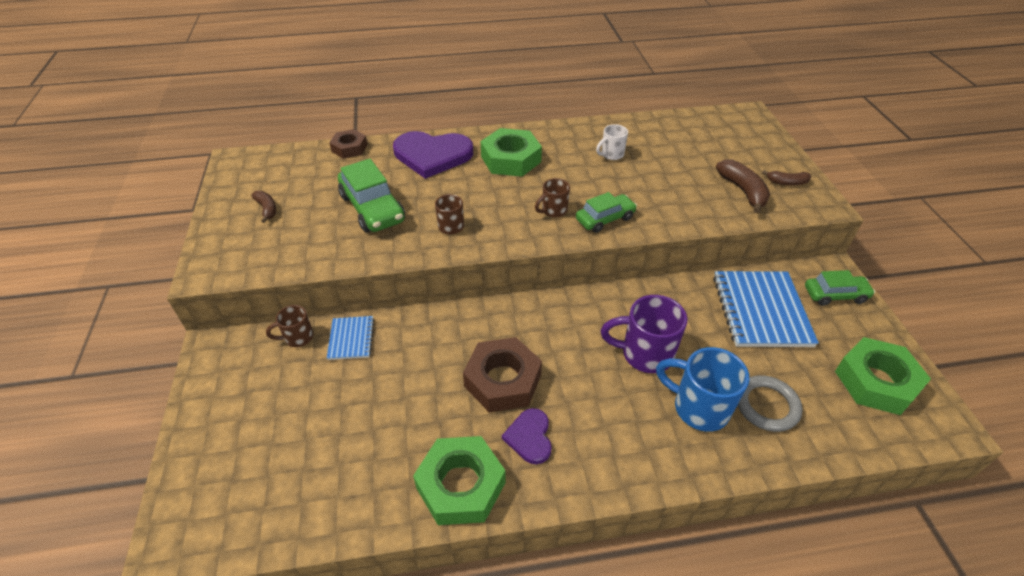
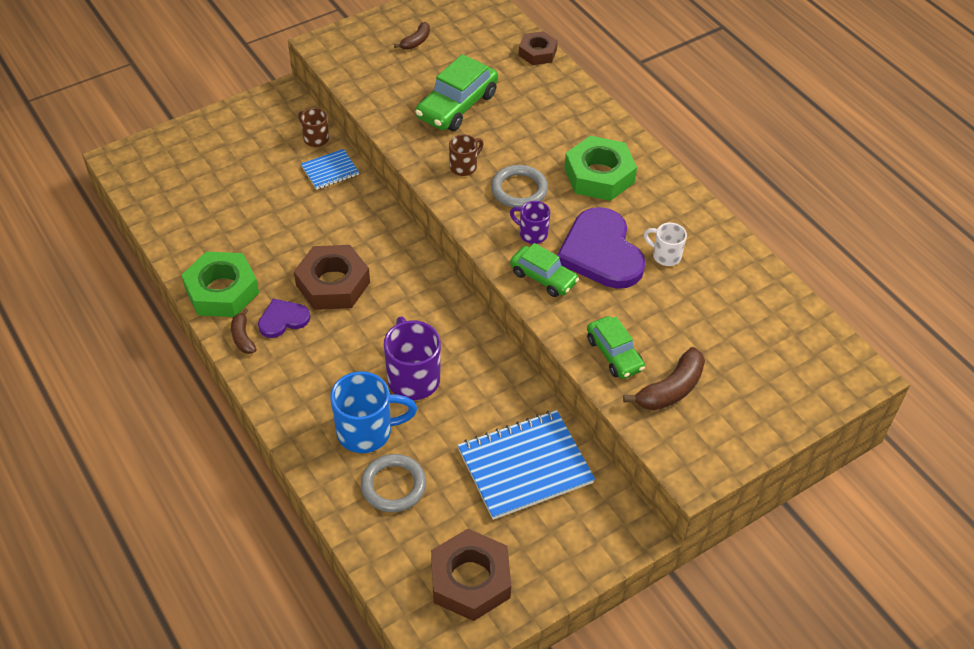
camera: 65 degrees right, 5 degrees up
(432, 155) = (565, 114): purple heart -> purple heart (601, 252)
(499, 203) = (519, 190): none -> grey ring
(553, 211) = (532, 234): brown mug -> purple mug
(698, 407) = (366, 432): blue mug -> blue mug turned 75 degrees clockwise
(786, 182) = (717, 431): brown banana -> brown banana (243, 337)
(835, 295) = (589, 536): green car -> green car (614, 354)
(876, 381) = (470, 580): green nut -> brown nut

